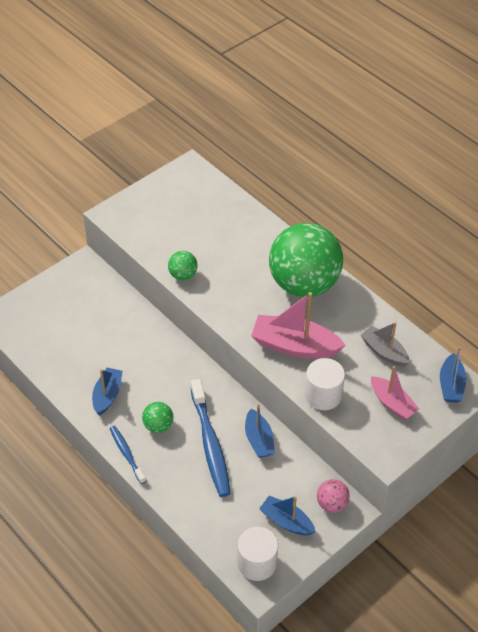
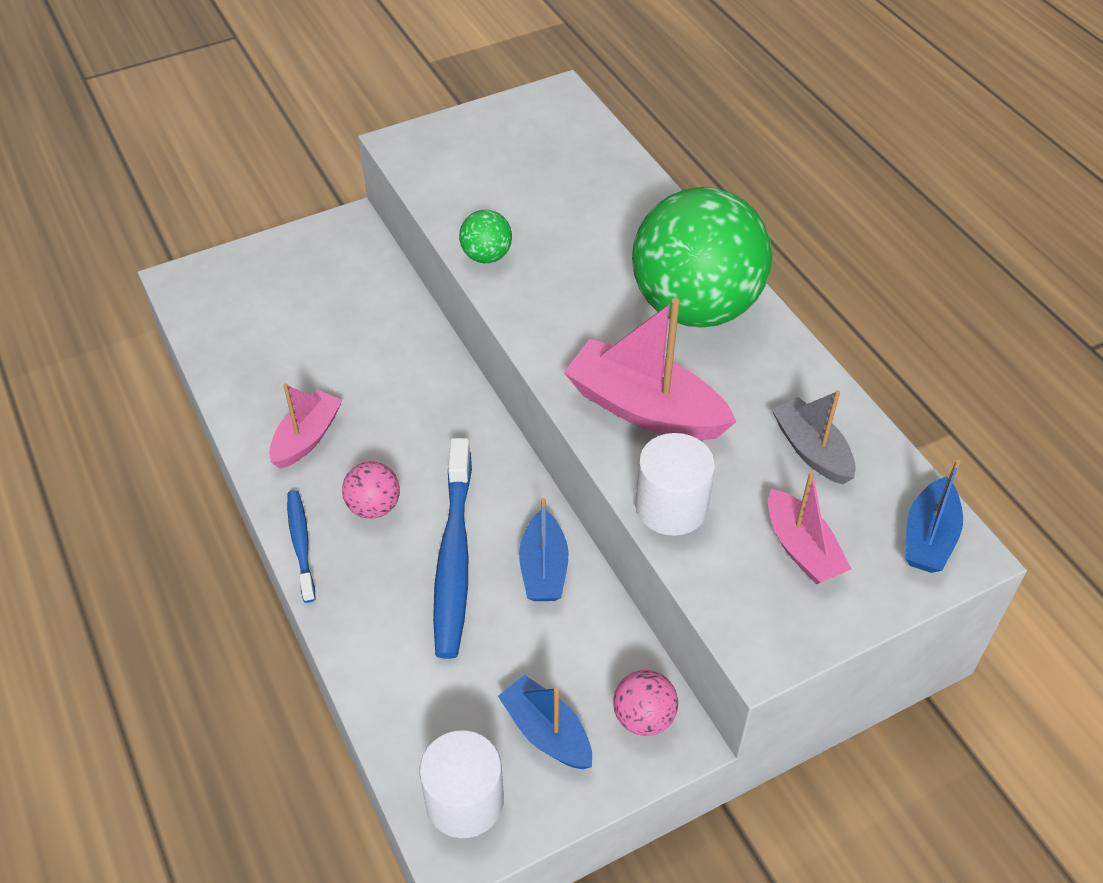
camera: 15 degrees right, 0 degrees up
(107, 395) = (307, 438): blue boat -> pink boat
(158, 426) = (374, 507): green ball -> pink ball

